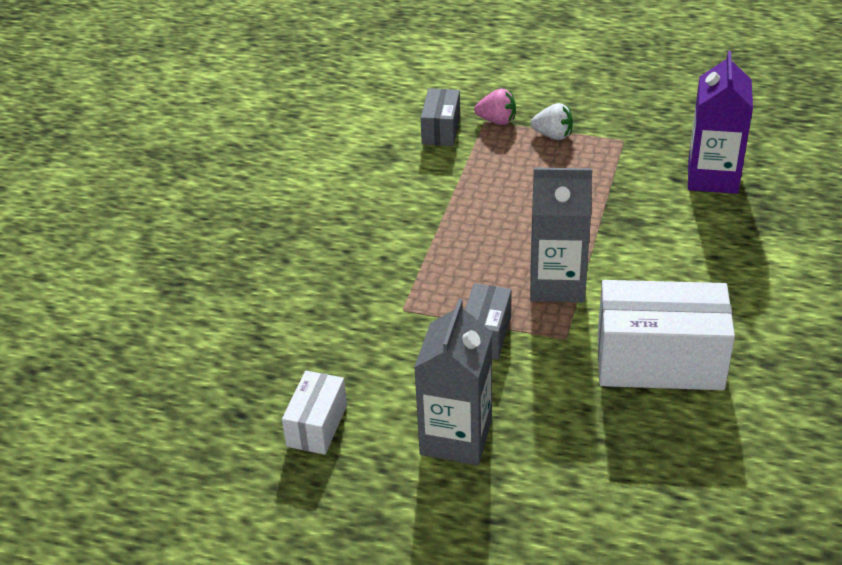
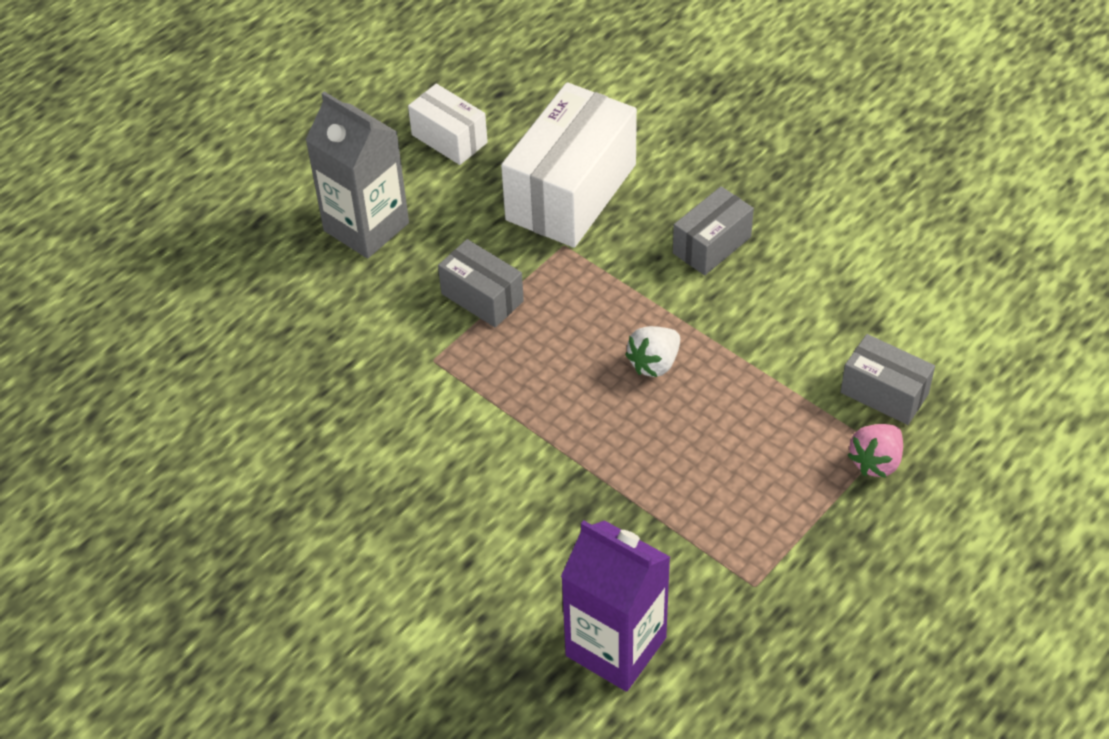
camera: 115 degrees right, 10 degrees up
(356, 235) = (711, 245): none -> grey box
(553, 135) = (808, 509): white strawberry -> white strawberry (654, 363)
(557, 284) = (519, 388): grey carton -> none
(659, 361) = (347, 423): white box -> white box (571, 192)

